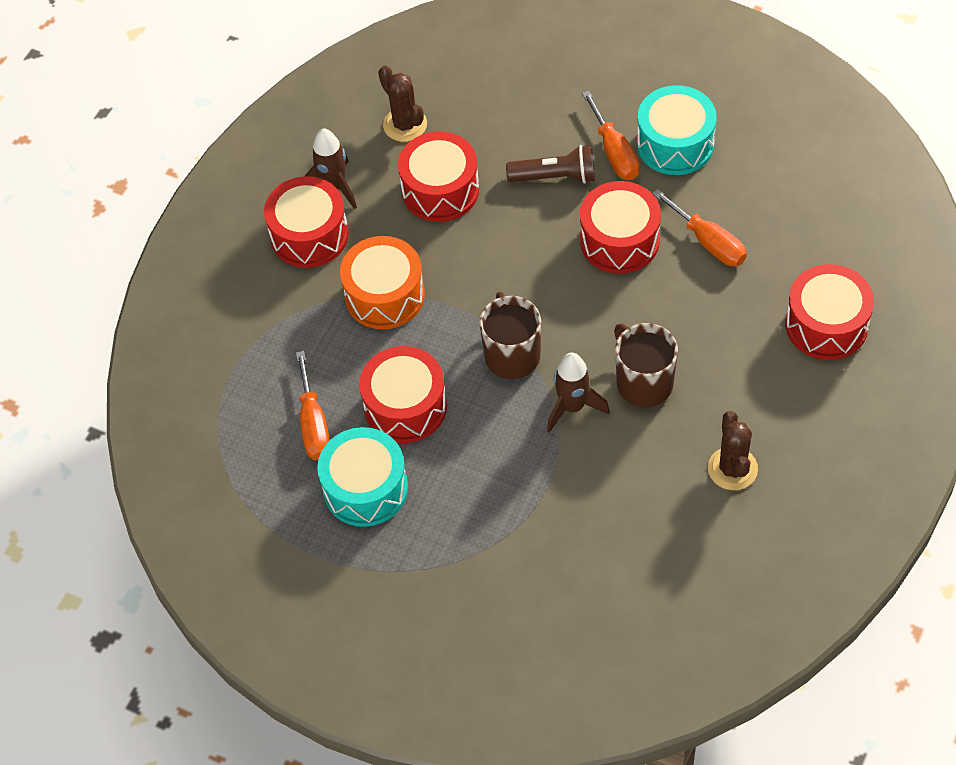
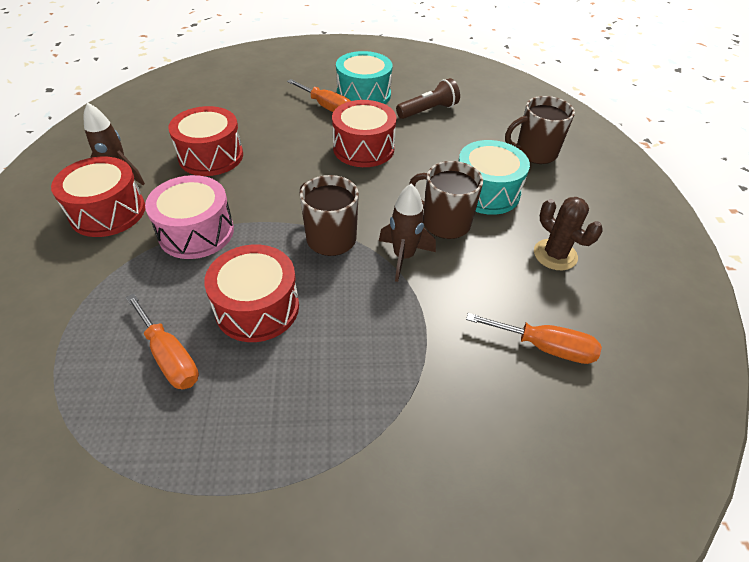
camera: 35 degrees left, 10 degrees down
(365, 488) = (252, 396): turquoise drum -> turquoise drum (486, 192)
(384, 295) = (196, 232): orange drum -> pink drum
(405, 124) = (164, 129): brown cactus -> none
(555, 176) = (294, 128): brown flashlight -> brown flashlight (428, 110)
(708, 242) = (423, 133): orange screwdriver -> orange screwdriver (544, 347)
(826, 325) = (534, 153): red drum -> brown mug

